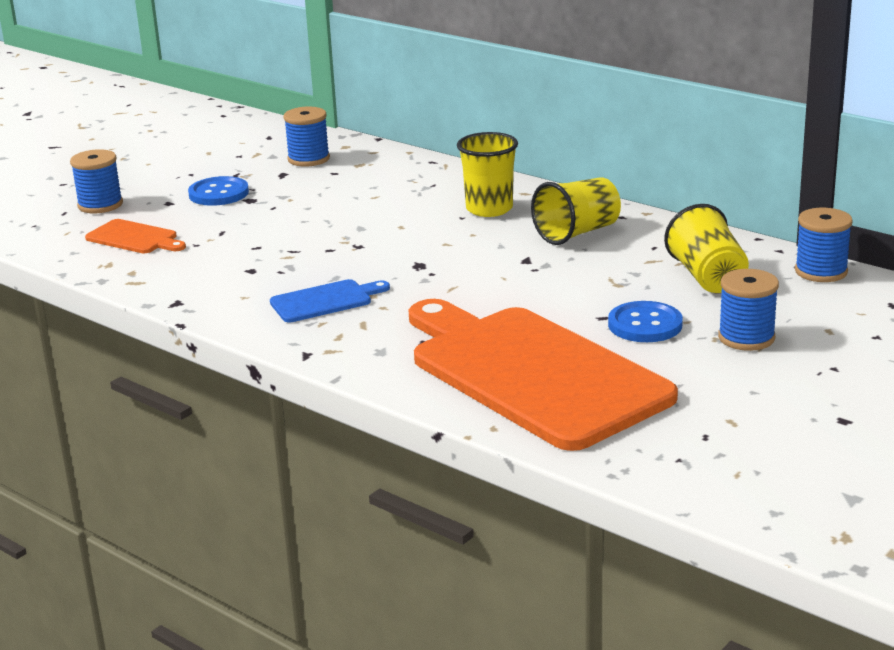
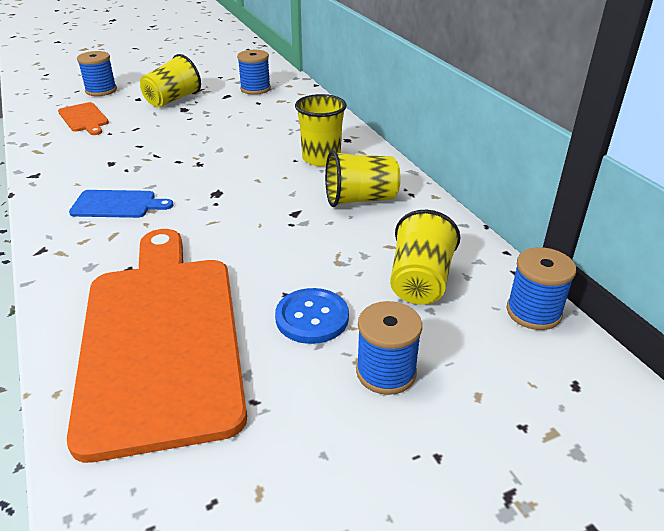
camera: 25 degrees right, 10 degrees up
(218, 193) = (172, 100): blue button -> yellow cup

